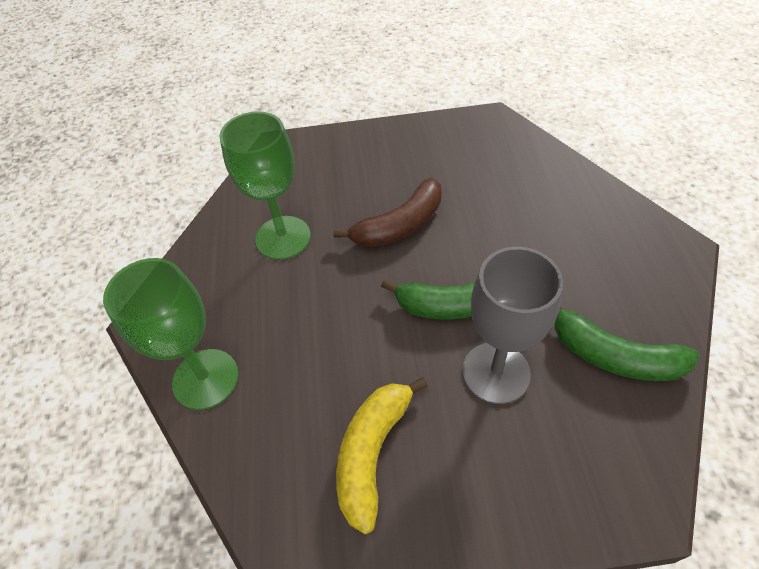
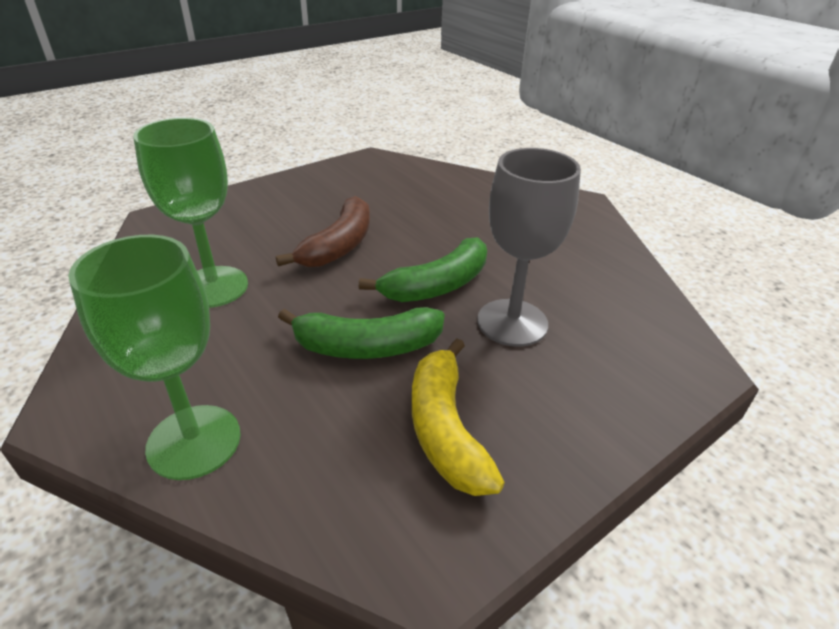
camera: 35 degrees left, 15 degrees down
(613, 356) = (594, 280): green banana -> green banana (367, 346)

